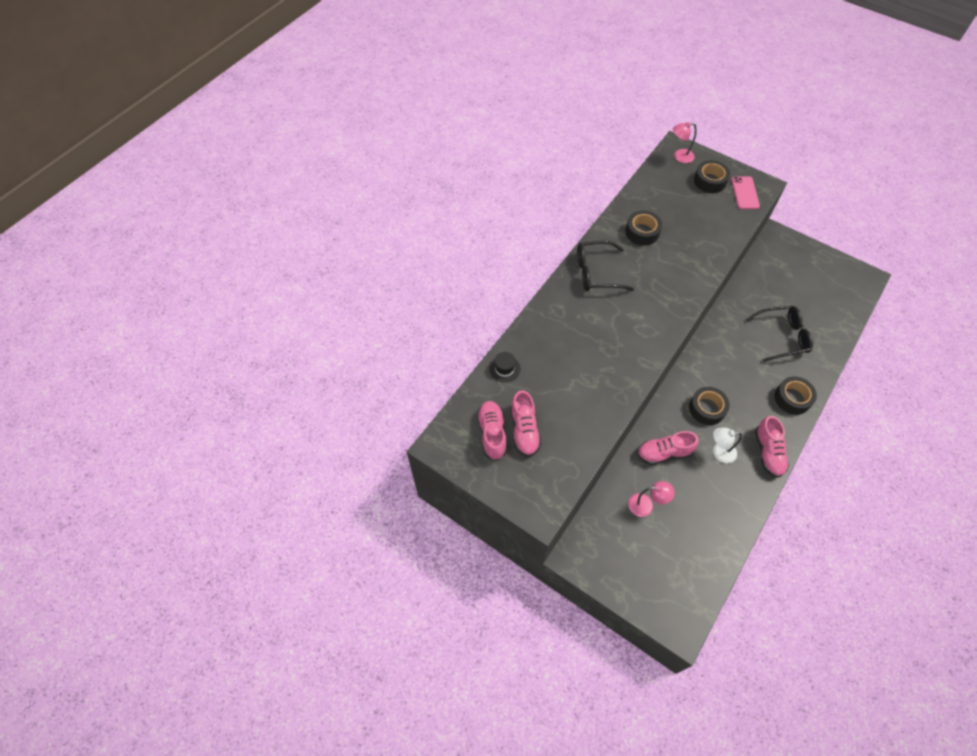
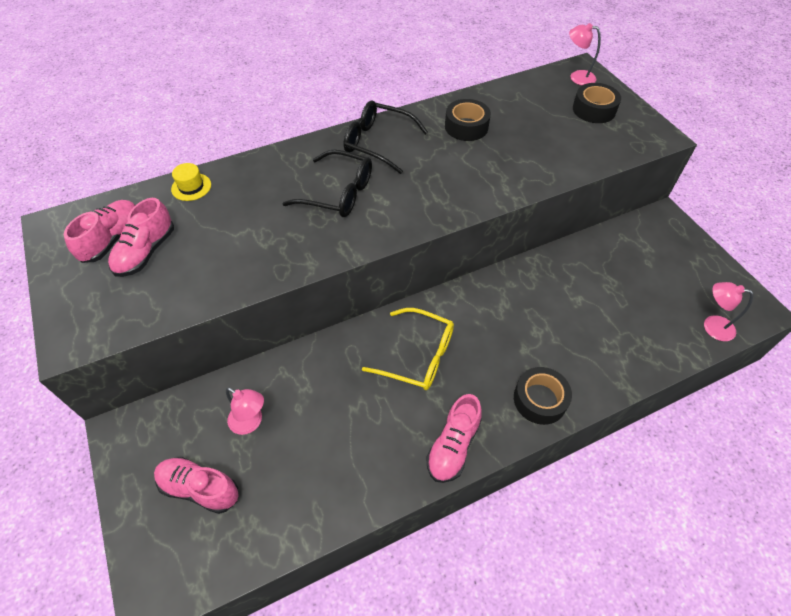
camera: 30 degrees right, 5 degrees down
(504, 368) = (191, 187): black hat -> yellow hat
(664, 453) = (324, 377): pink shoe -> pink shoe (200, 488)
(707, 409) = (418, 356): black tape -> yellow glasses
(719, 452) = (390, 412): white lamp -> none
(745, 193) = (629, 135): pink phone -> none
(782, 337) = (583, 324): black glasses -> black glasses (338, 193)
(849, 301) = (712, 326): none -> pink lamp

